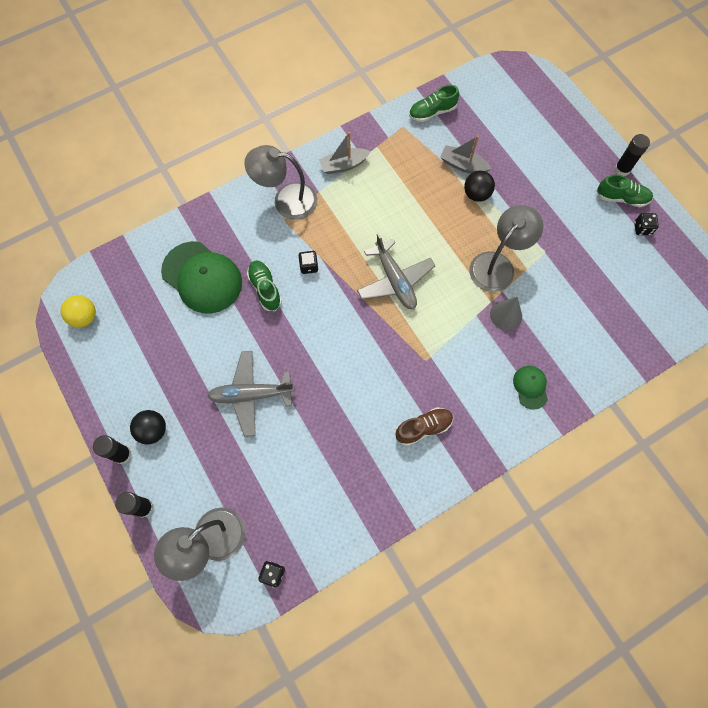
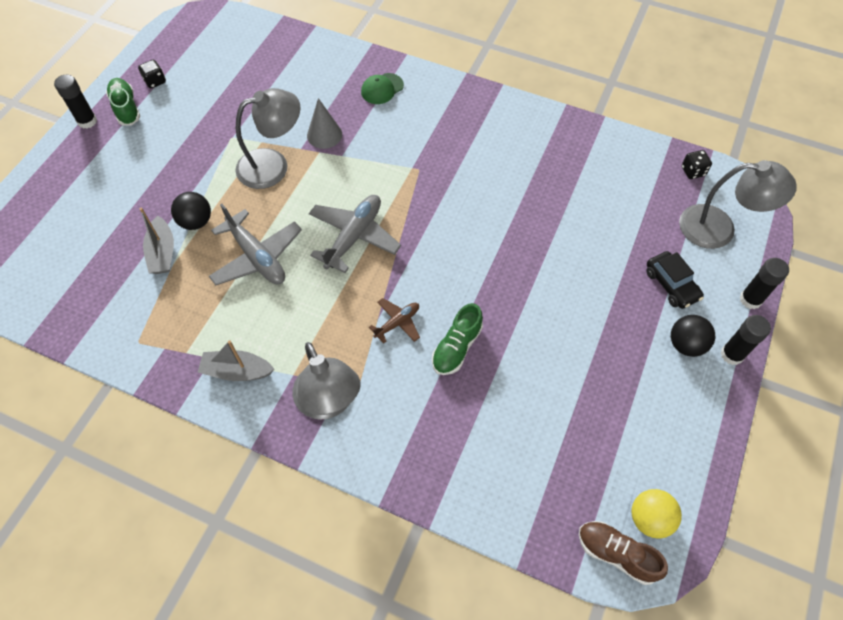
camera: 125 degrees left, 10 degrees down
(198, 461) = (671, 285): none -> black car
(202, 277) = (495, 422): green cap -> none
(251, 395) = (574, 284): grey plane -> grey plane (257, 257)
(309, 266) = (397, 323): black dice -> brown plane
(343, 165) = (237, 371): grey boat -> grey boat turned 150 degrees clockwise
(423, 428) = (482, 139): brown shoe -> brown shoe (616, 554)
(432, 112) = (97, 323): green shoe -> none
(497, 265) = (273, 165): grey lamp -> grey lamp turned 150 degrees clockwise

